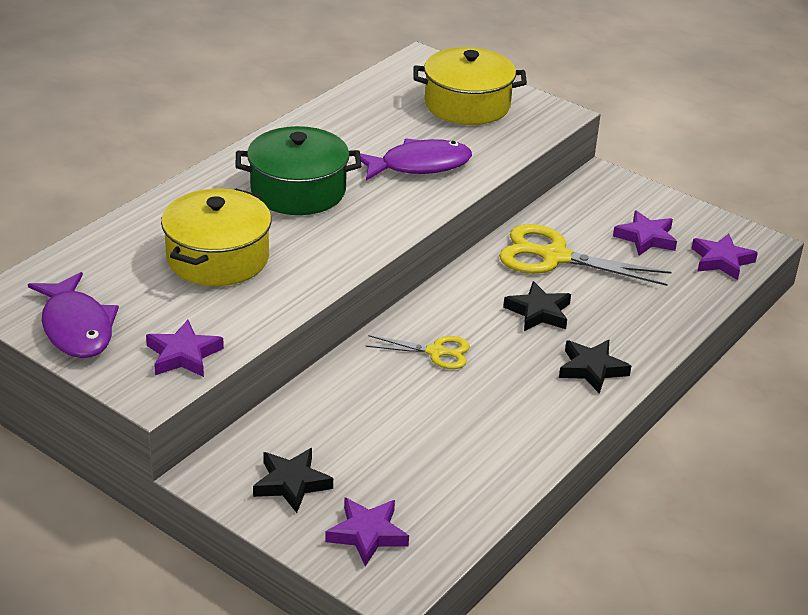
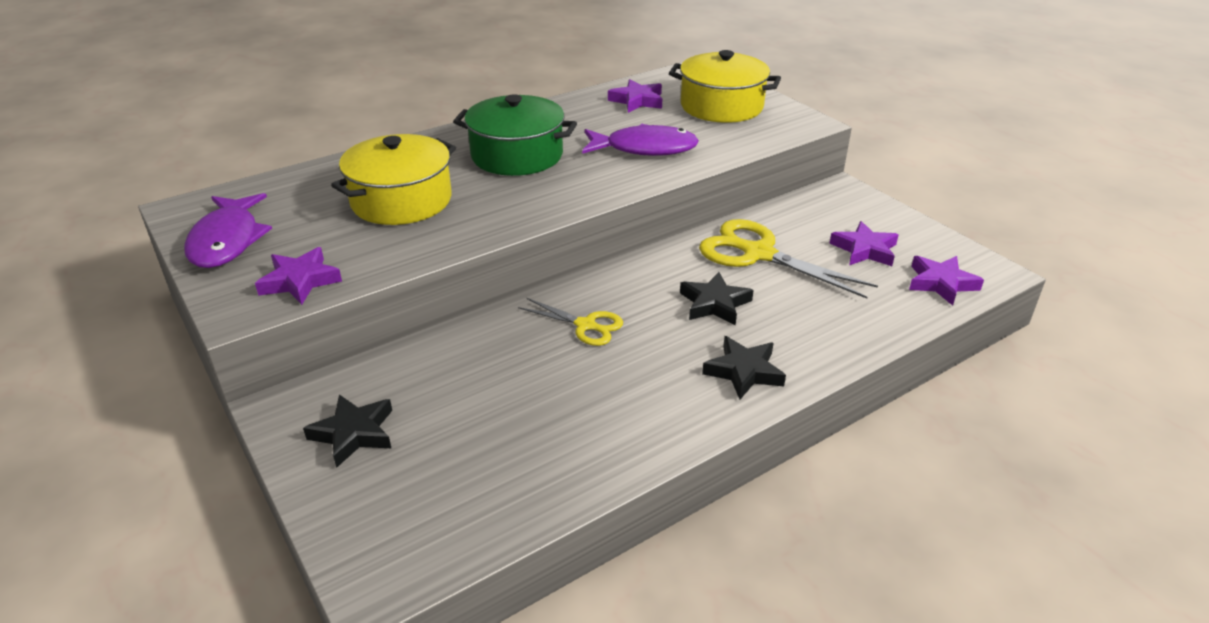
camera: 20 degrees right, 0 degrees up
(367, 534) = (393, 509): purple star -> purple star (637, 101)

